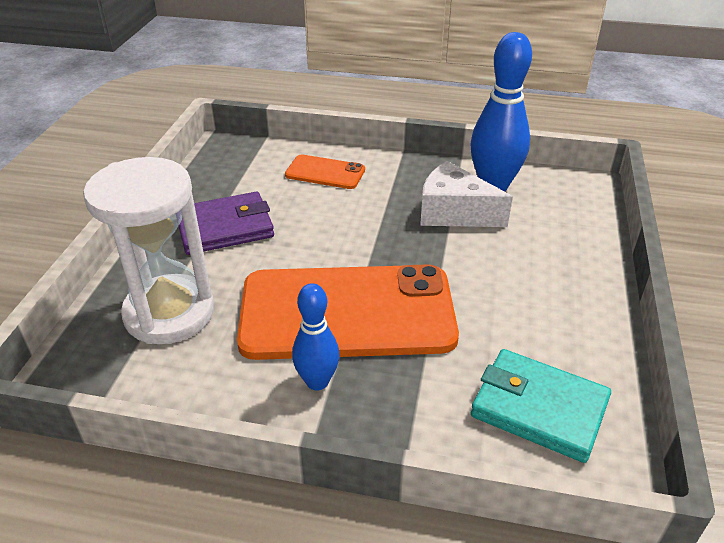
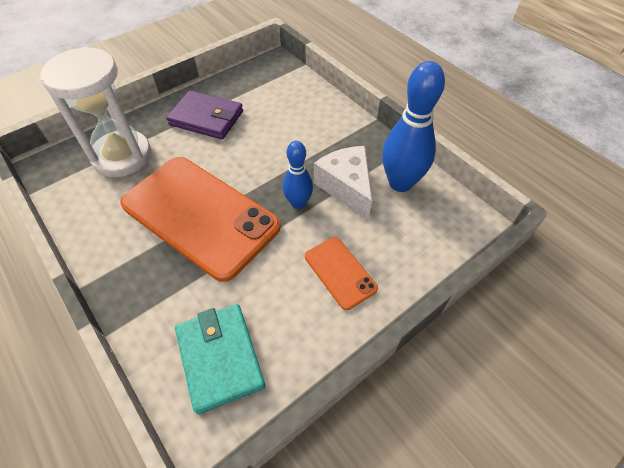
camera: 40 degrees right, 15 degrees up
(317, 381) = (135, 247): blue bowling pin -> blue bowling pin (298, 203)
(325, 172) = (304, 110): orange phone -> orange phone (340, 272)

